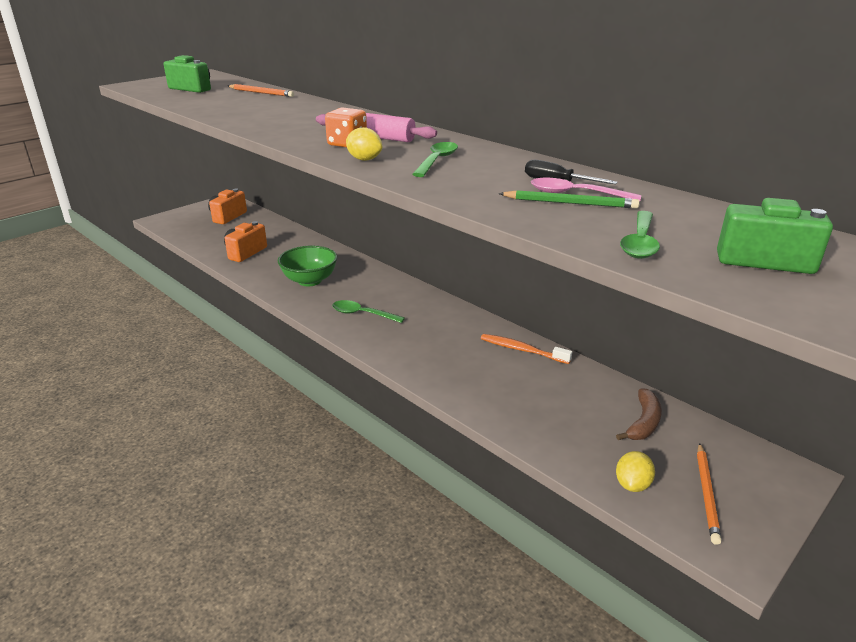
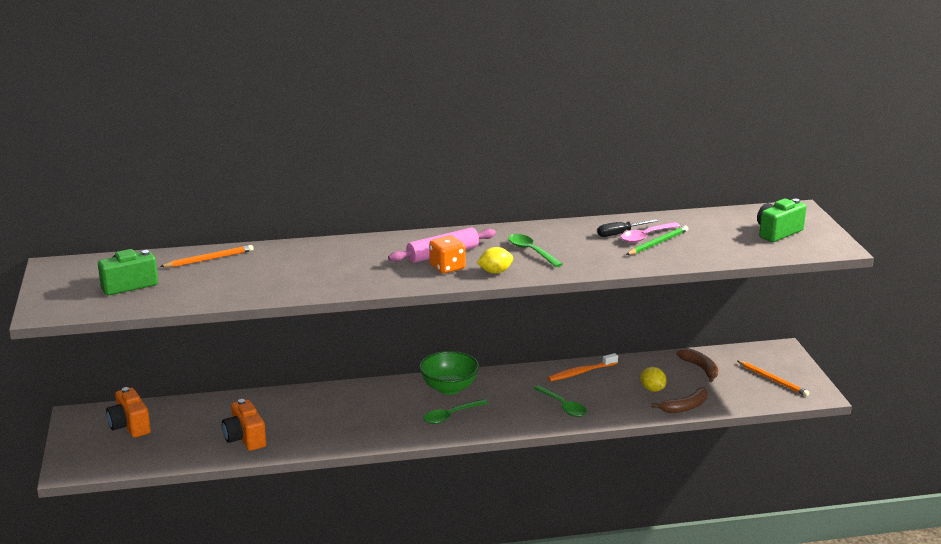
camera: 55 degrees left, 5 degrees down
(310, 281) = (357, 422): green bowl -> green bowl (449, 388)
(544, 442) = (685, 407): none -> brown banana
(632, 484) = (746, 397): yellow lemon -> yellow lemon (652, 389)
(640, 242) = (730, 248): green spoon -> green spoon (563, 406)

